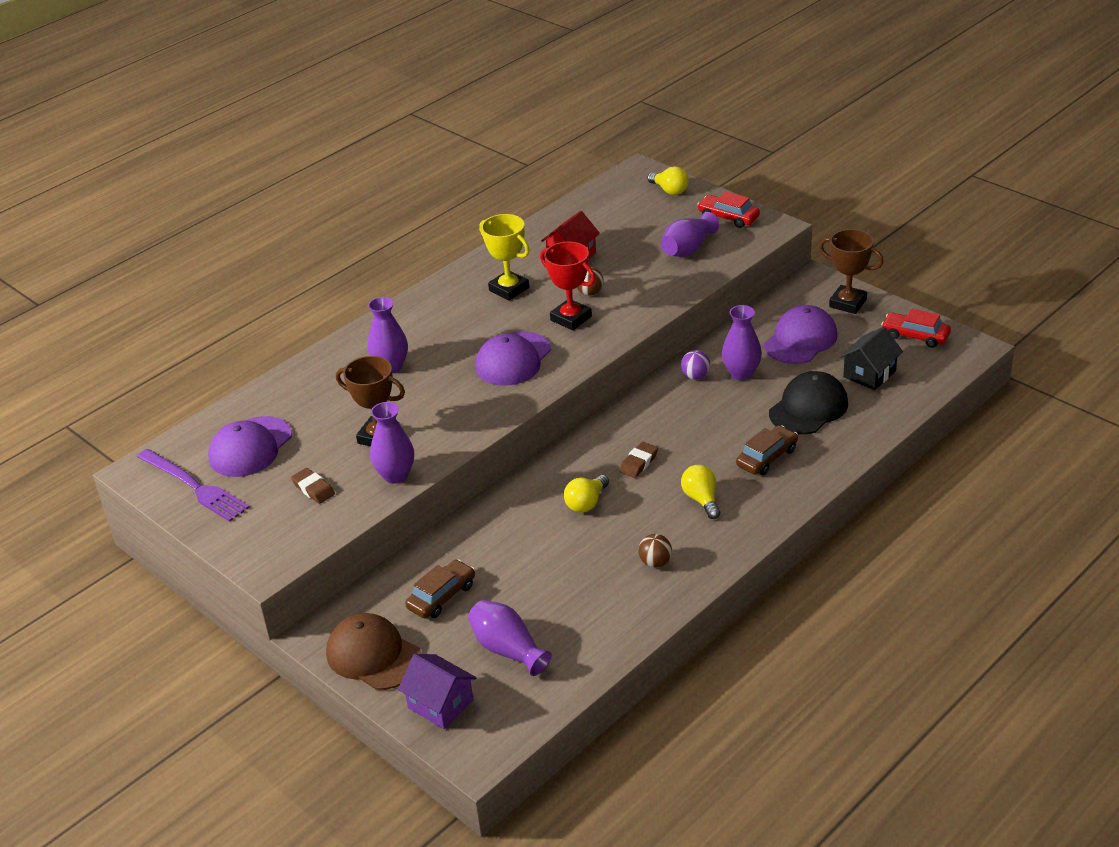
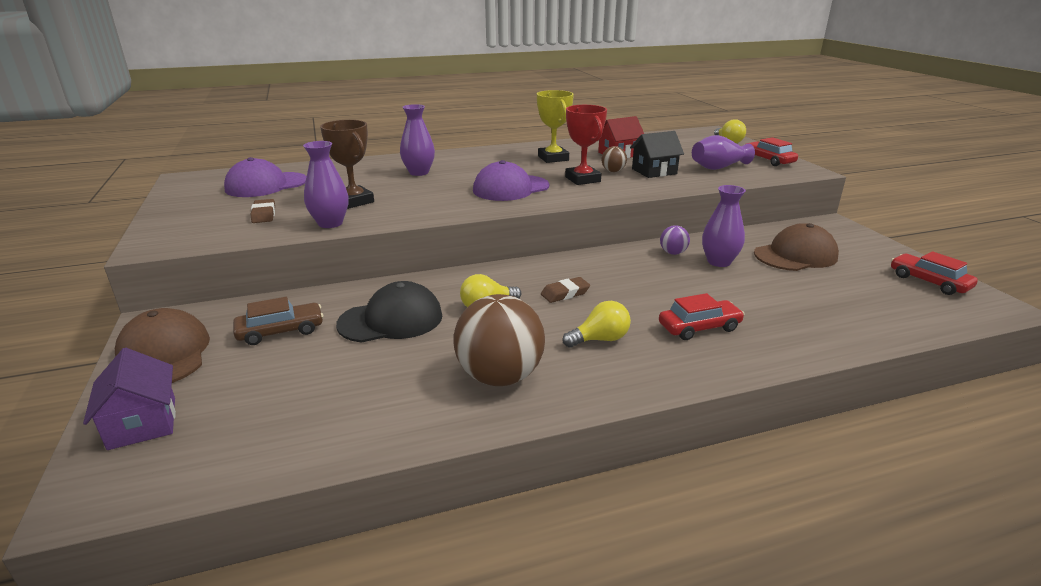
camera: 25 degrees right, 10 degrees down
(194, 486) = (198, 193): purple fork -> none
(508, 649) = (269, 398): purple vase -> none
(655, 562) = (500, 377): brown ball -> brown ball, size x2.17
(701, 499) = (600, 339): yellow light bulb -> yellow light bulb turned 60 degrees clockwise
(767, 457) = (699, 327): brown car -> red car
(800, 340) = (795, 255): purple cap -> brown cap
(808, 408) = (773, 303): black cap -> black cap (391, 320)
(847, 303) = (860, 244): brown trophy -> none
(869, 374) = (860, 296): black house -> black house (654, 171)

